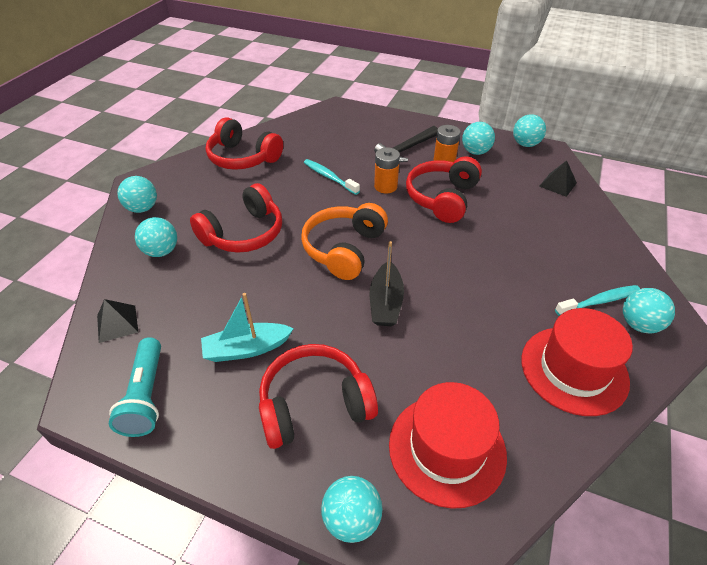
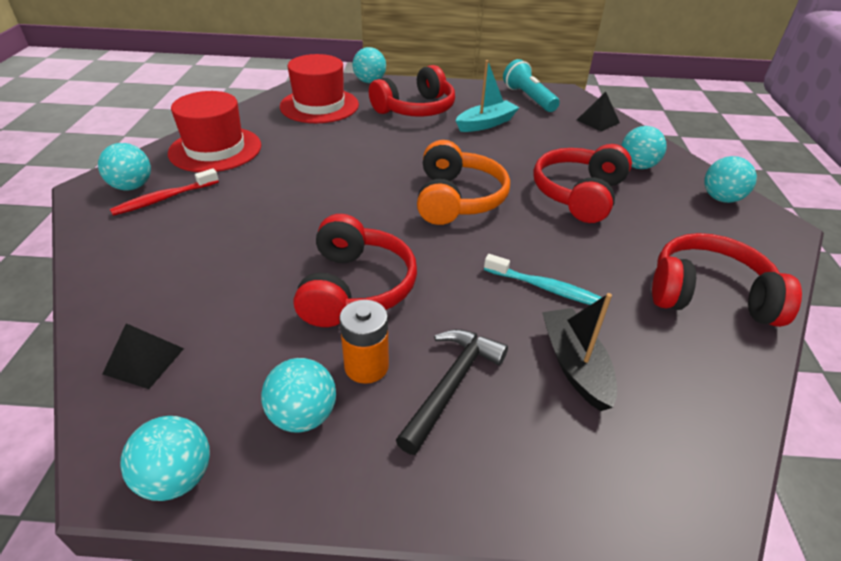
camera: 160 degrees right, 5 degrees down
(385, 186) = (450, 290): orange battery -> none
(386, 302) = (389, 164): black boat -> black boat (575, 365)
(599, 301) = (164, 199): turquoise toothbrush -> red toothbrush

